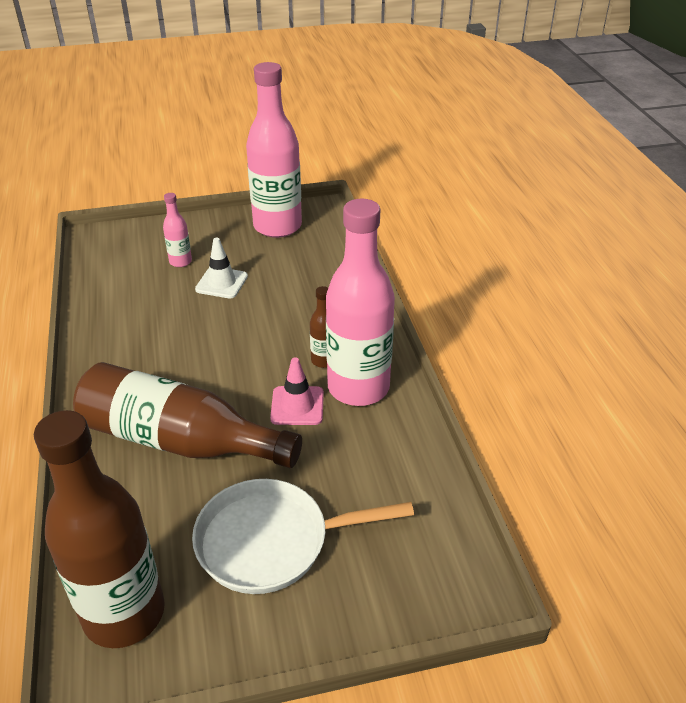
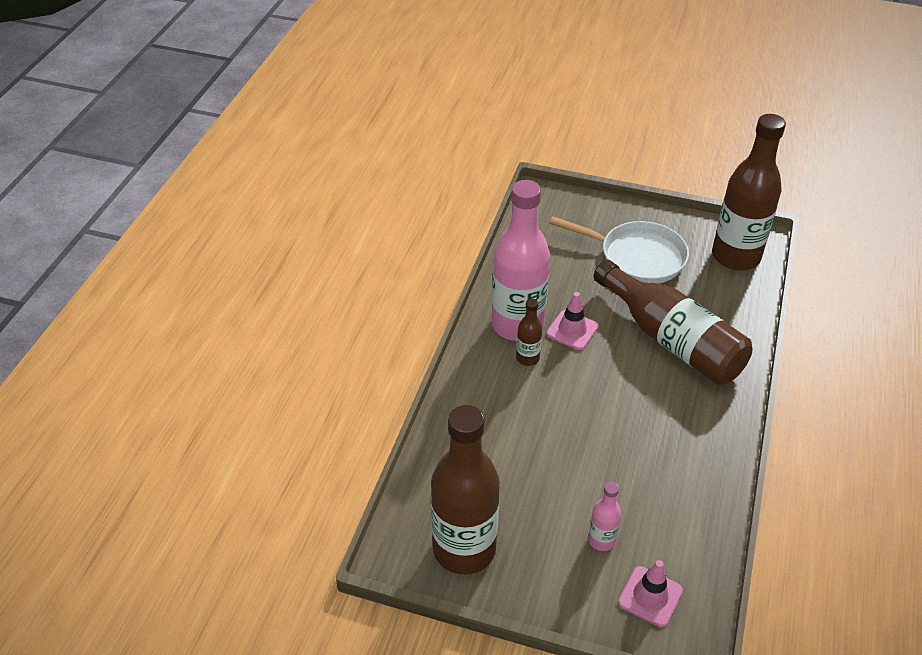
camera: 150 degrees left, 5 degrees up
(131, 246) = (650, 596): none -> pink traffic cone
(221, 283) = (571, 486): white traffic cone -> none
(277, 226) = (464, 549): pink bottle -> brown bottle

